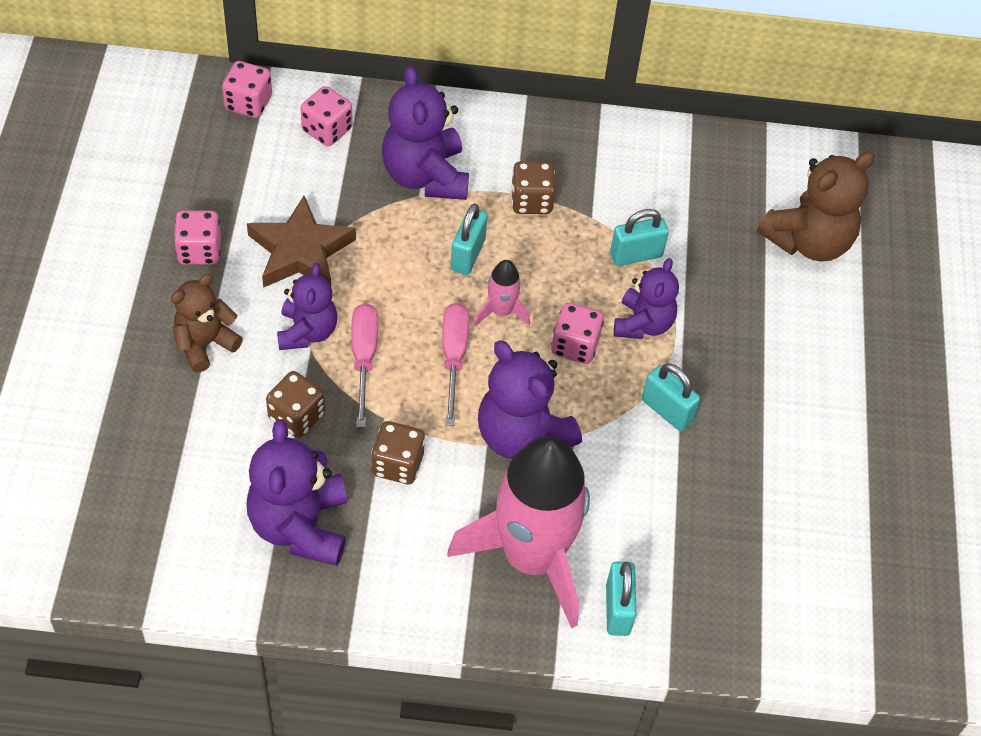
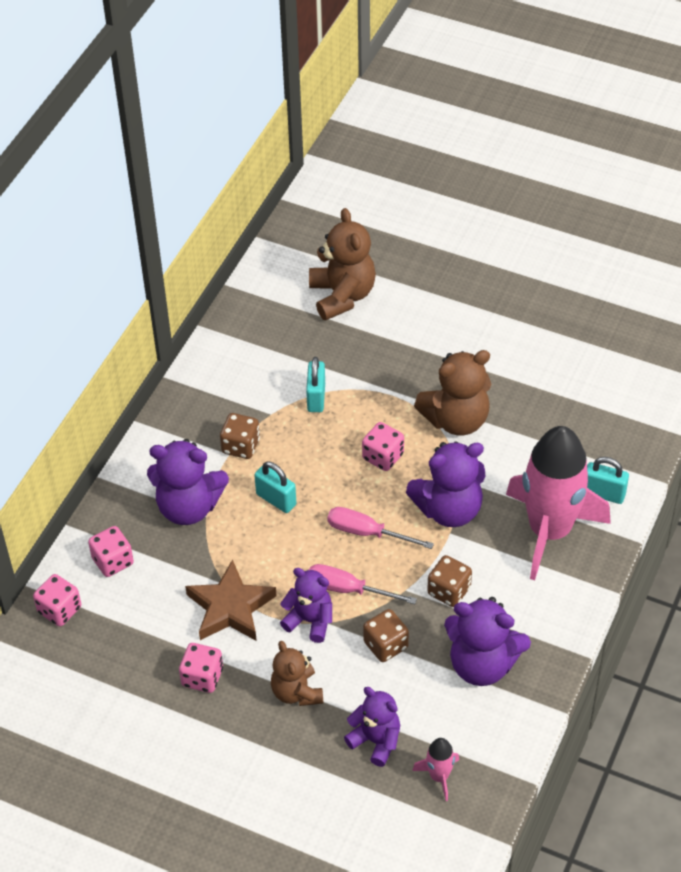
camera: 65 degrees left, 5 degrees down
(501, 311) = (336, 493): pink rocket -> pink rocket (439, 776)
(643, 324) = (378, 411): purple teddy bear -> purple teddy bear (376, 741)
(667, 410) = (456, 420): turquoise padlock -> brown teddy bear

